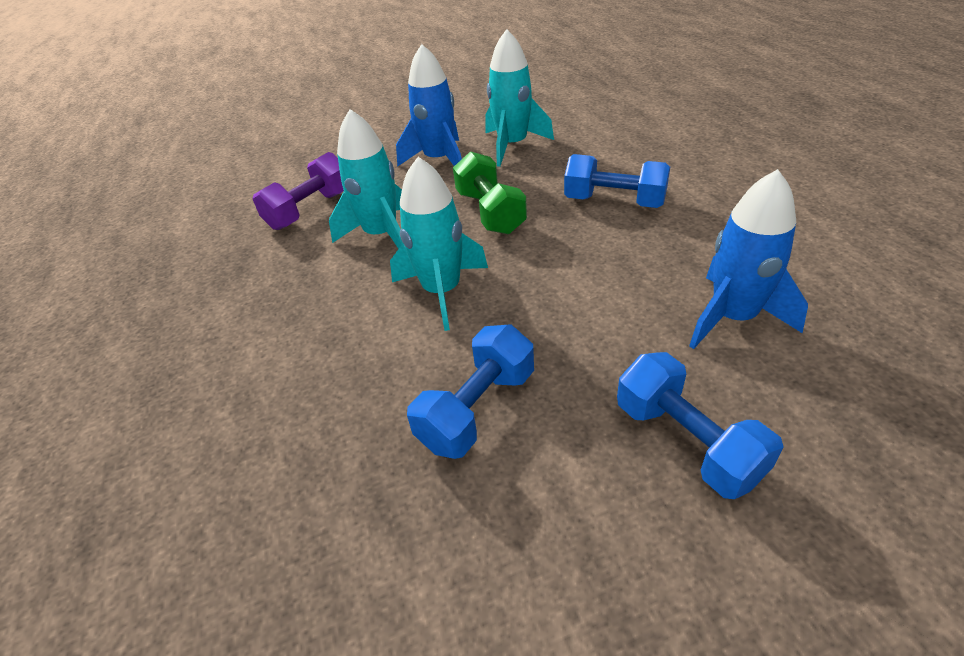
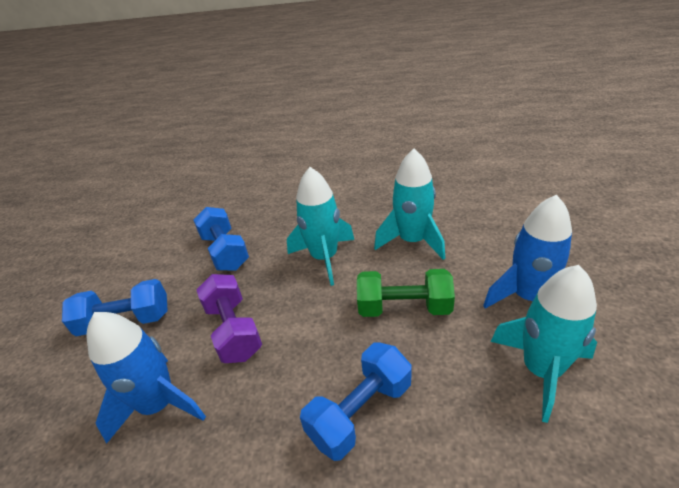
camera: 115 degrees right, 5 degrees down
(310, 210) = (472, 211): purple dumbbell -> purple dumbbell (233, 330)

